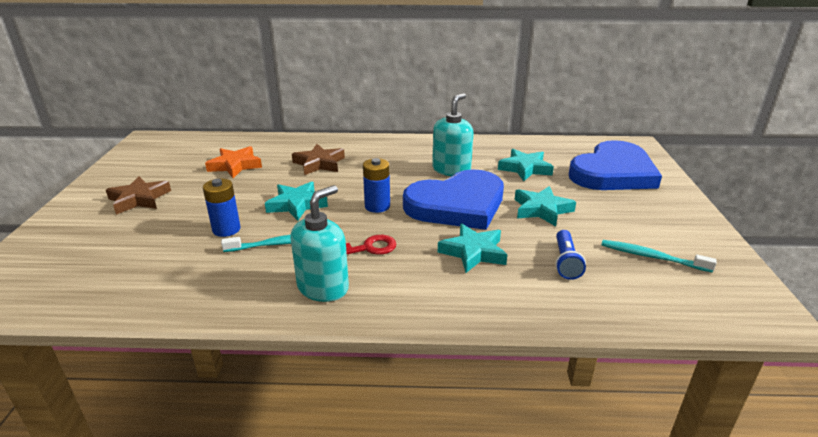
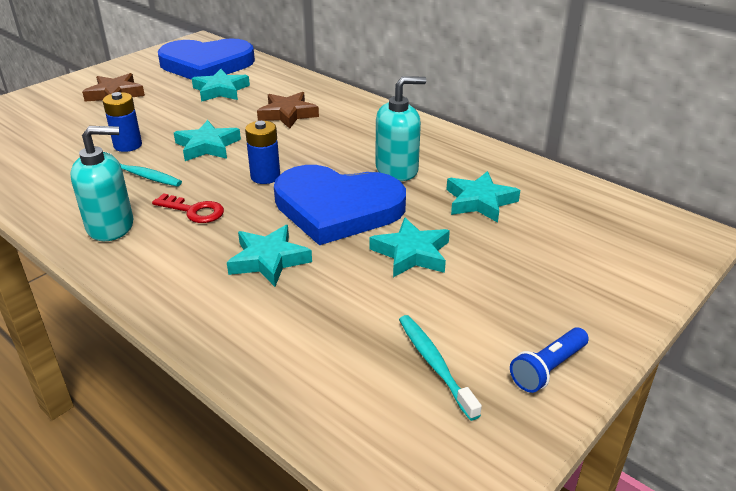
camera: 40 degrees right, 5 degrees up
(235, 166) = (220, 90): orange star -> turquoise star
(566, 262) = (333, 316): blue flashlight -> blue flashlight (548, 368)
(613, 172) = (583, 253): blue heart -> blue heart (206, 64)

